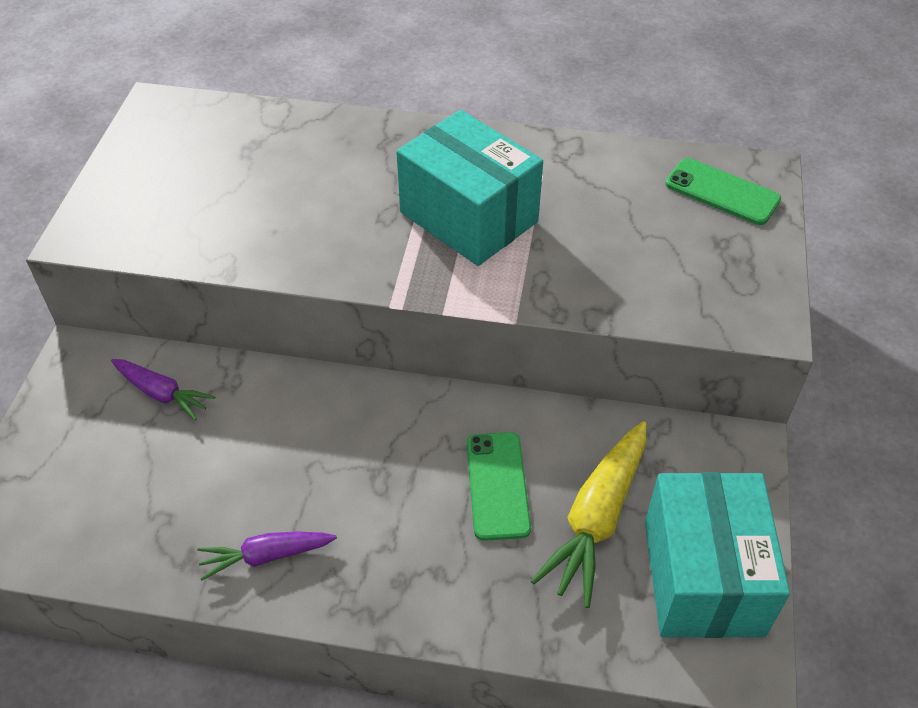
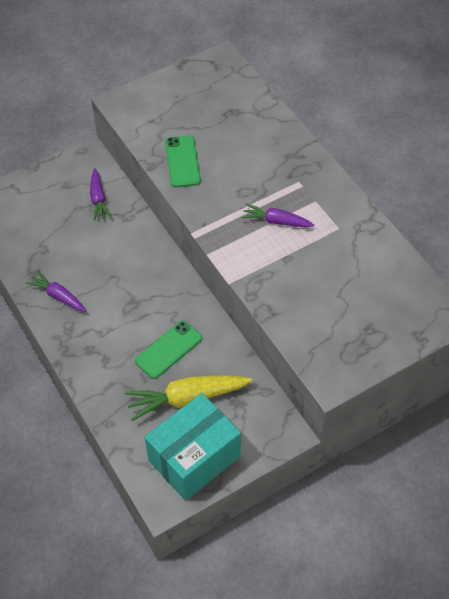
camera: 50 degrees right, 5 degrees up
(469, 217) = (276, 221): turquoise box -> purple carrot
(722, 192) = (408, 308): green phone -> green phone (182, 161)

